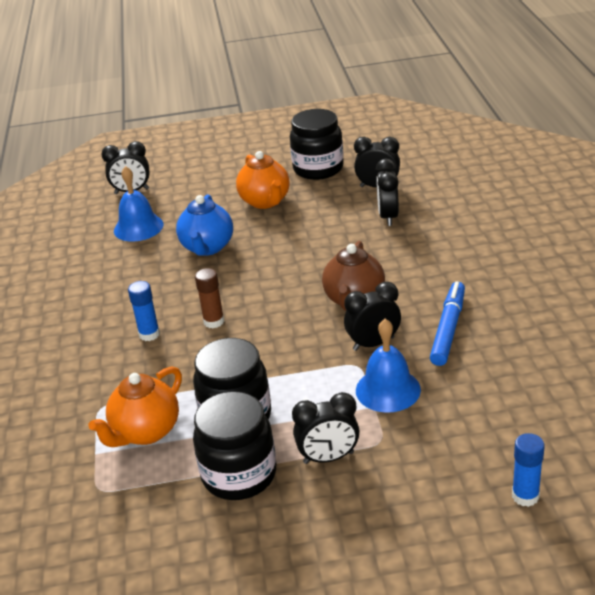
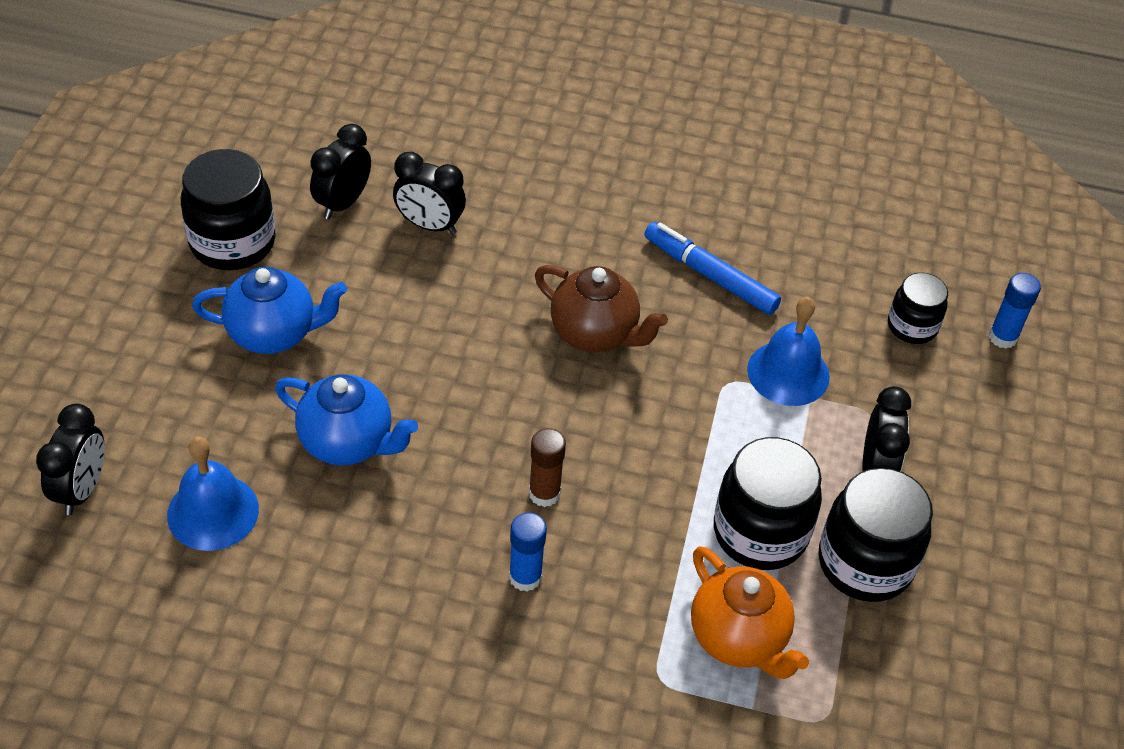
camera: 75 degrees left, 15 degrees up
(265, 201) = (274, 333): orange teapot -> blue teapot
(373, 344) = (696, 351): black clock -> none
(489, 440) = (912, 326): none -> black jar

